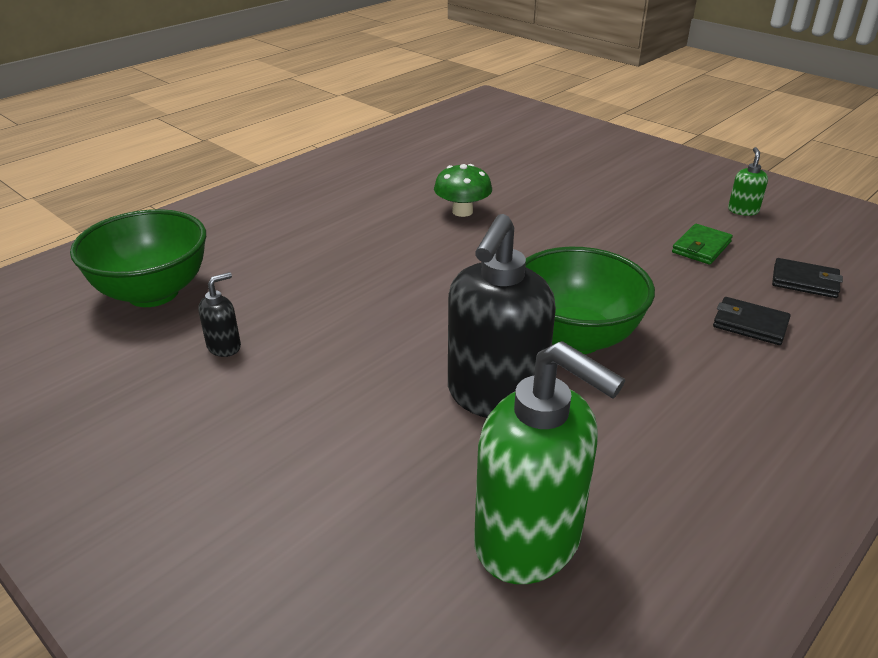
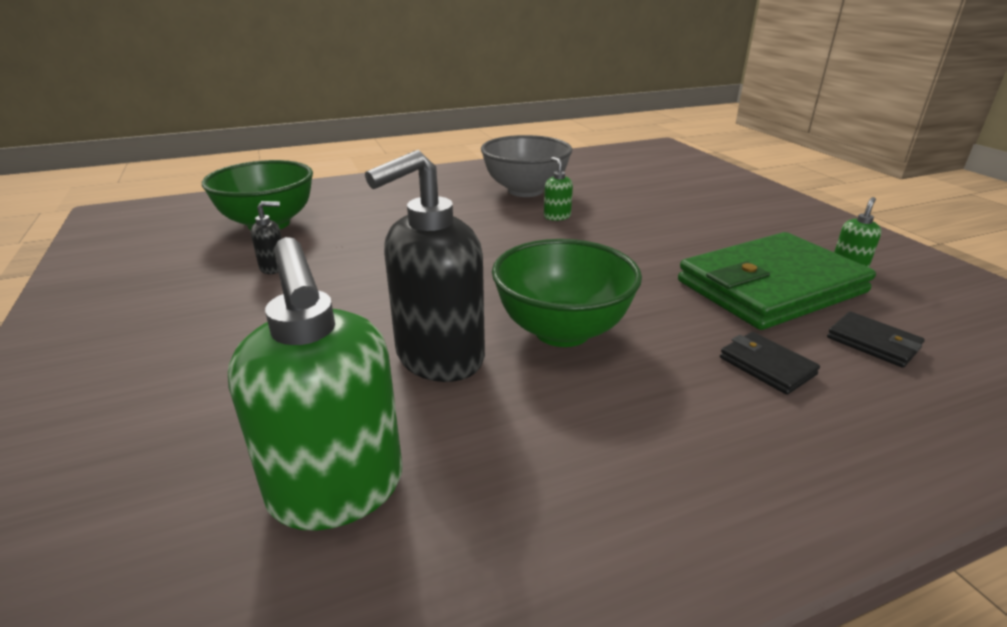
camera: 25 degrees right, 5 degrees down
(402, 185) = (525, 191): none -> grey bowl
(462, 211) = (557, 216): green mushroom -> green soap dispenser
(701, 247) = (770, 287): green wallet -> green wallet, size x2.49

